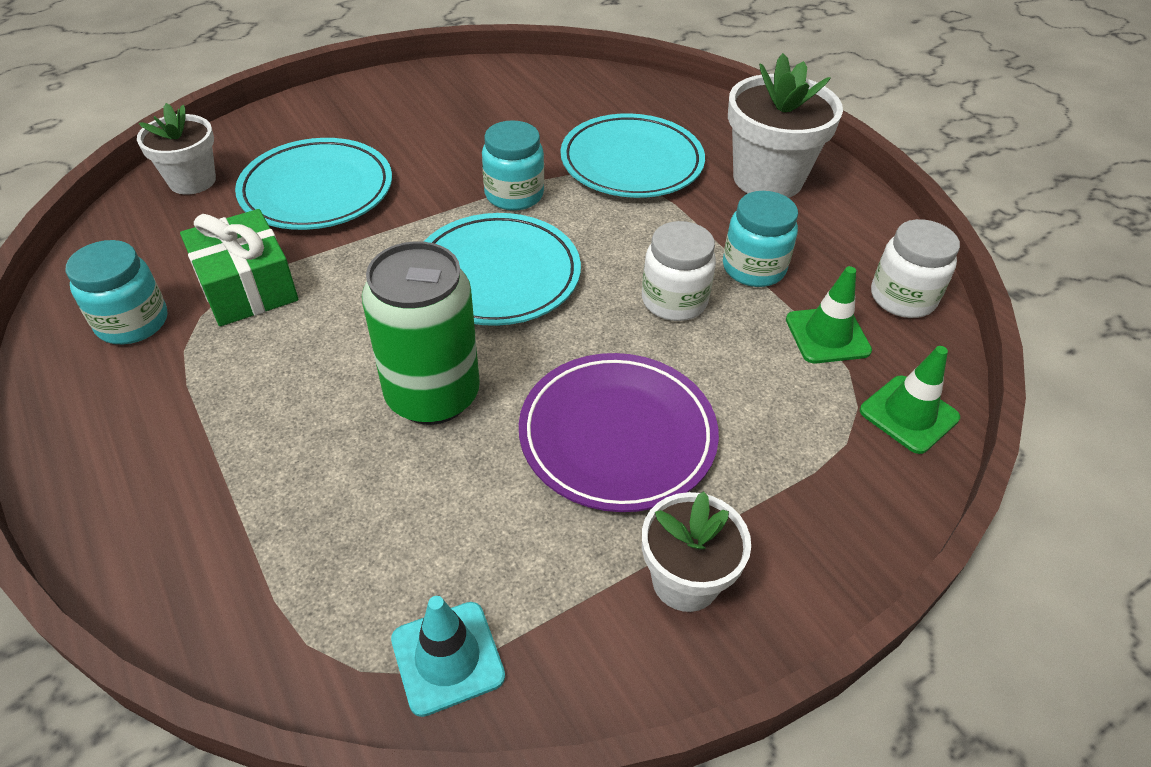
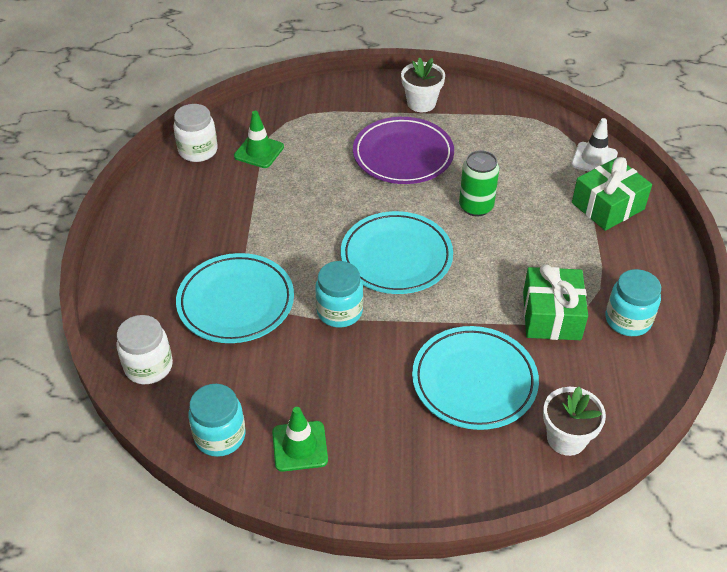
camera: 145 degrees left, 0 degrees up
(196, 504) = (608, 206): none -> green gift
(248, 613) = (594, 159): none -> white traffic cone
(433, 395) = (476, 206): green can -> green can, size x0.66
(447, 657) = (524, 118): turquoise traffic cone -> none
(674, 301) = (313, 199): white jar -> white jar (148, 366)
(753, 268) = (251, 197): turquoise jar -> turquoise jar (220, 436)
(767, 179) = (166, 247): white flower pot -> none
(909, 414) = (269, 110): green traffic cone -> green traffic cone (300, 446)

